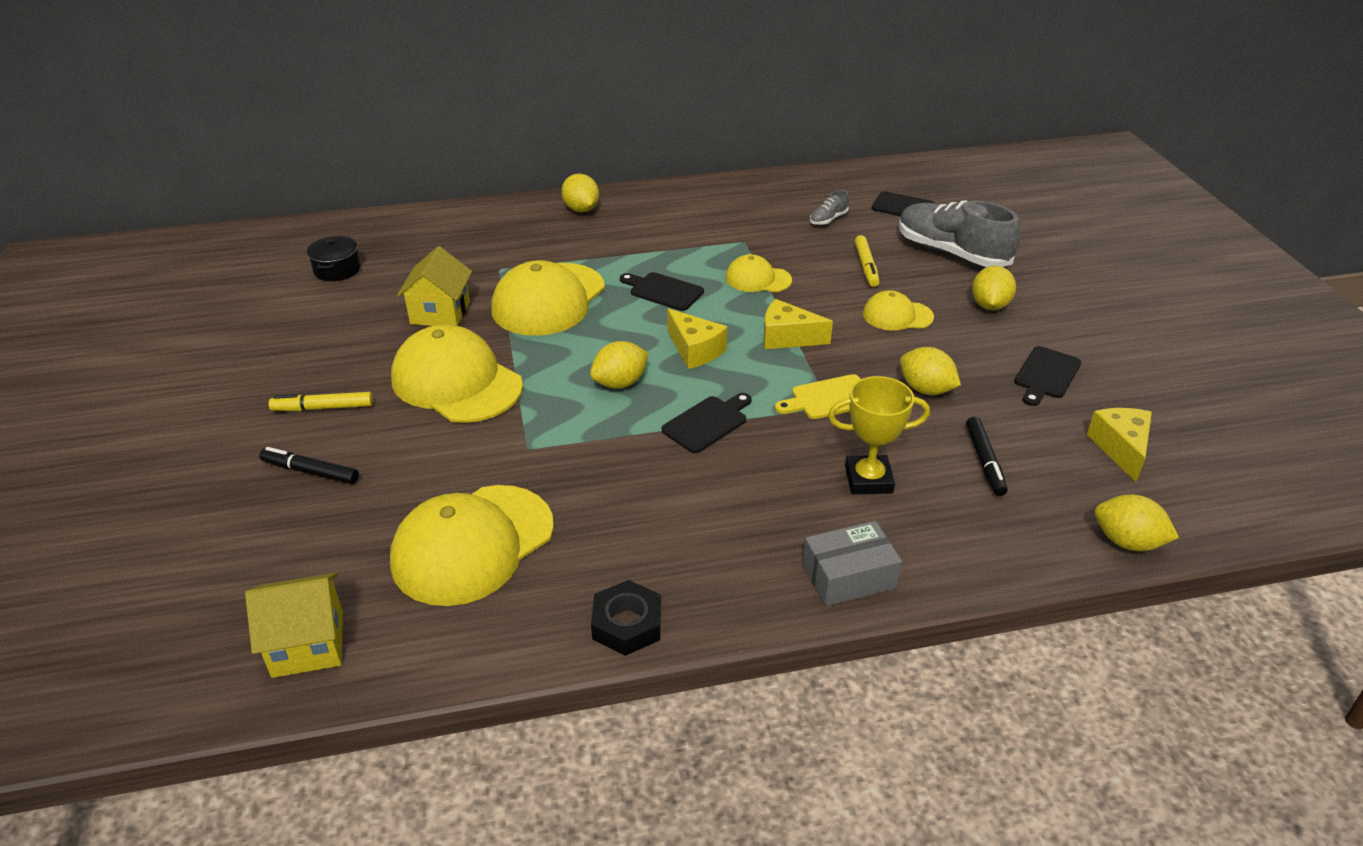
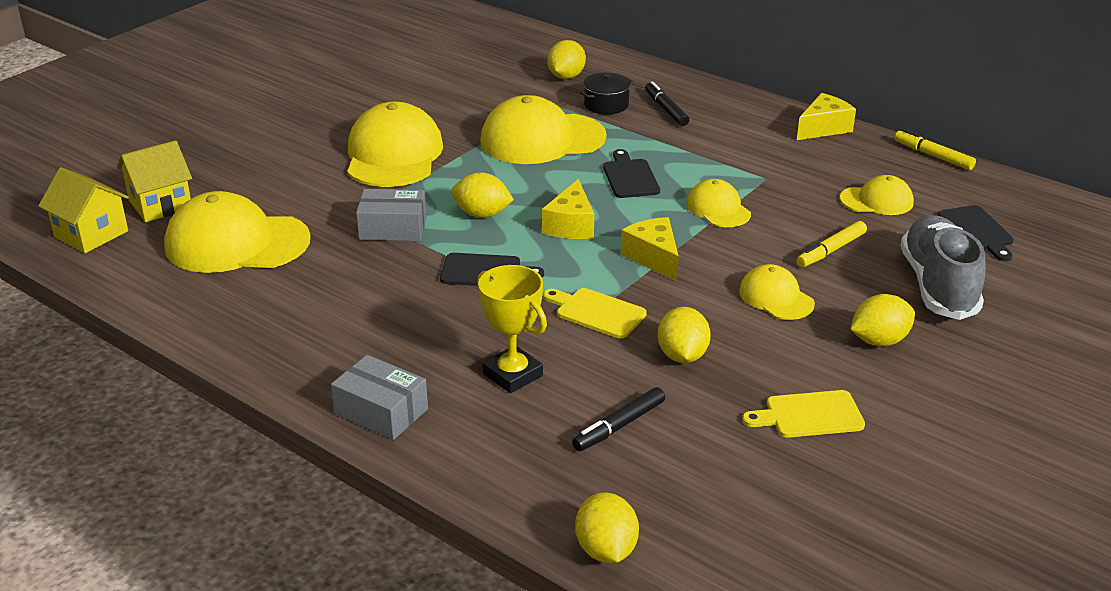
camera: 50 degrees right, 5 degrees down
(310, 472) = (238, 155): black marker -> black marker (666, 109)
(323, 408) = (304, 126): yellow marker -> yellow marker (933, 156)
(337, 270) = (455, 53): black pot -> black pot (606, 105)
(440, 313) = (462, 110): yellow house -> yellow house (160, 204)
(577, 439) = (393, 228): none -> grey box
(581, 209) = (686, 93): yellow lemon -> yellow lemon (566, 76)
(627, 624) = (225, 336): black nut -> none
(828, 219) = (877, 201): grey shoe -> yellow cap
(1046, 375) = (809, 415): black cutting board -> yellow cutting board
(1120, 448) = (750, 501): yellow cheese -> yellow cheese (823, 128)

